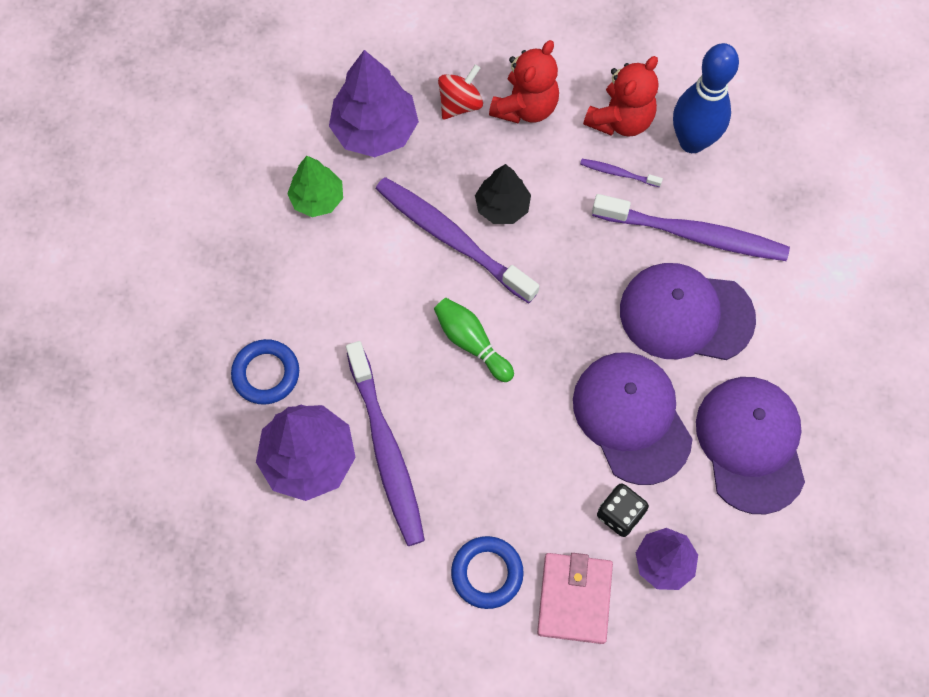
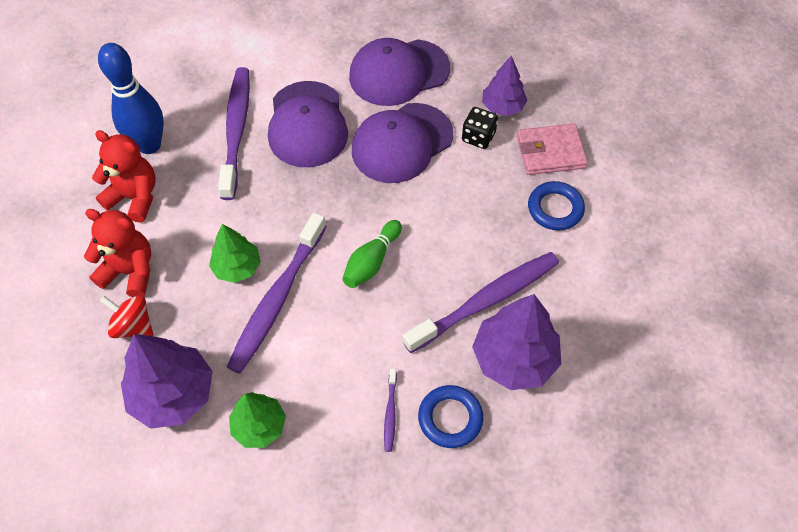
camera: 105 degrees left, 10 degrees down
(502, 206) = (237, 267): black tree -> green tree
(618, 173) = (188, 189): purple toothbrush -> purple toothbrush (390, 413)

